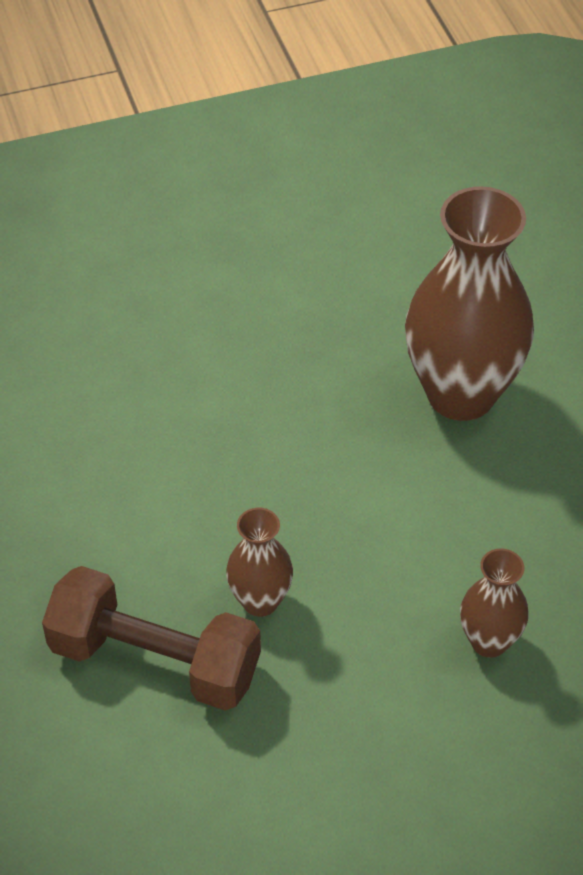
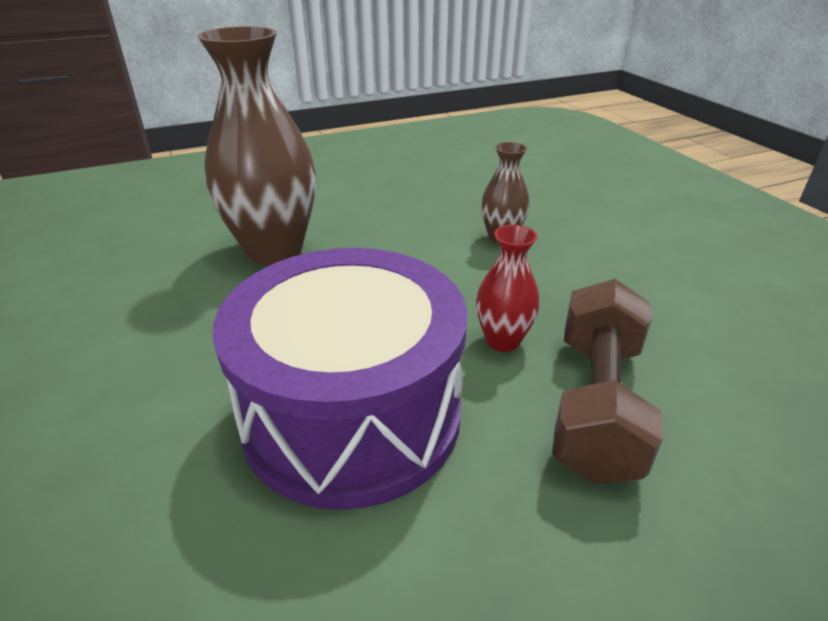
camera: 95 degrees left, 15 degrees down
(173, 471) = (352, 414): none -> purple drum
(260, 601) = (502, 341): brown vase -> red vase

